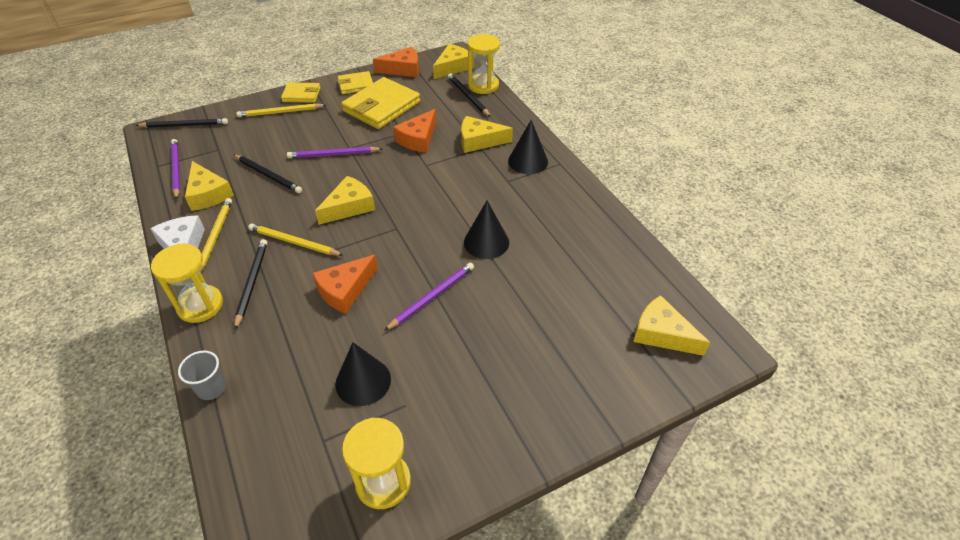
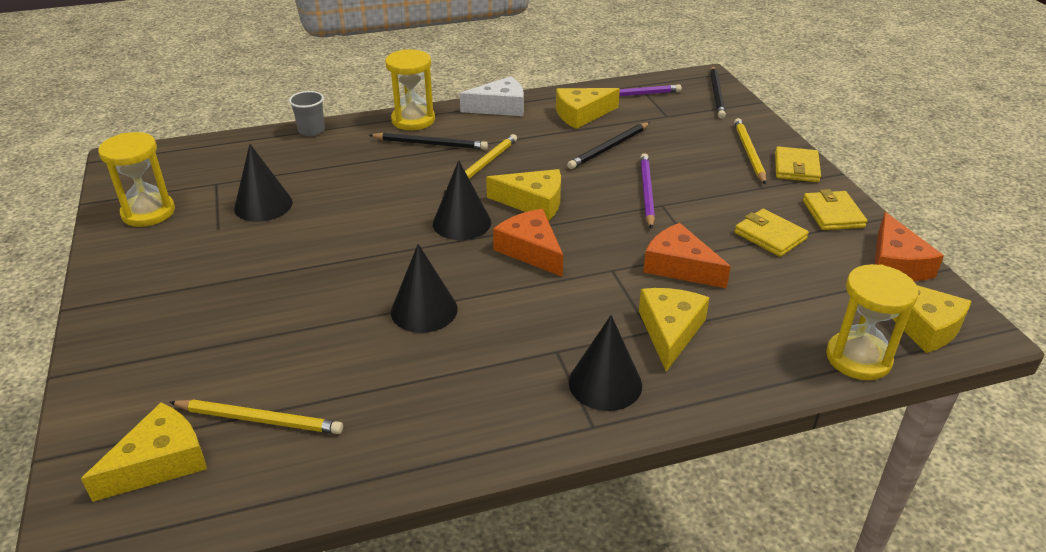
camera: 100 degrees right, 10 degrees down
(215, 237) = (508, 122): yellow pencil -> yellow pencil (259, 419)
(345, 290) = (392, 197): orange cheese -> orange cheese (531, 250)
(349, 207) = (533, 202): yellow cheese -> yellow cheese turned 45 degrees counterclockwise
(380, 241) = (461, 223): none -> black cone
(381, 107) = (770, 236): yellow wallet -> yellow wallet, size x0.56
(432, 297) = (349, 255): purple pencil -> none
(468, 97) = (813, 333): black pencil -> none

